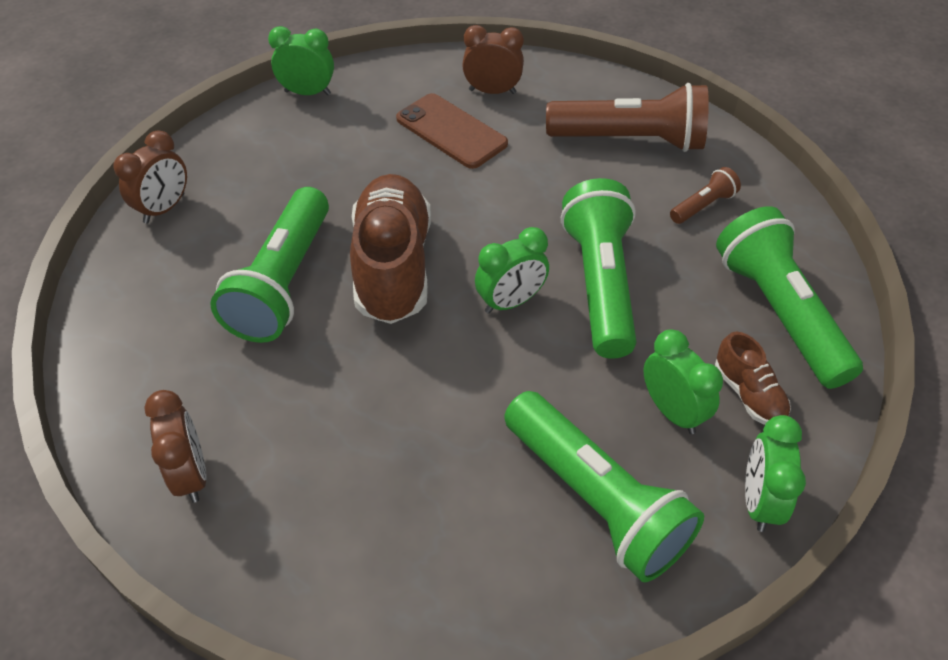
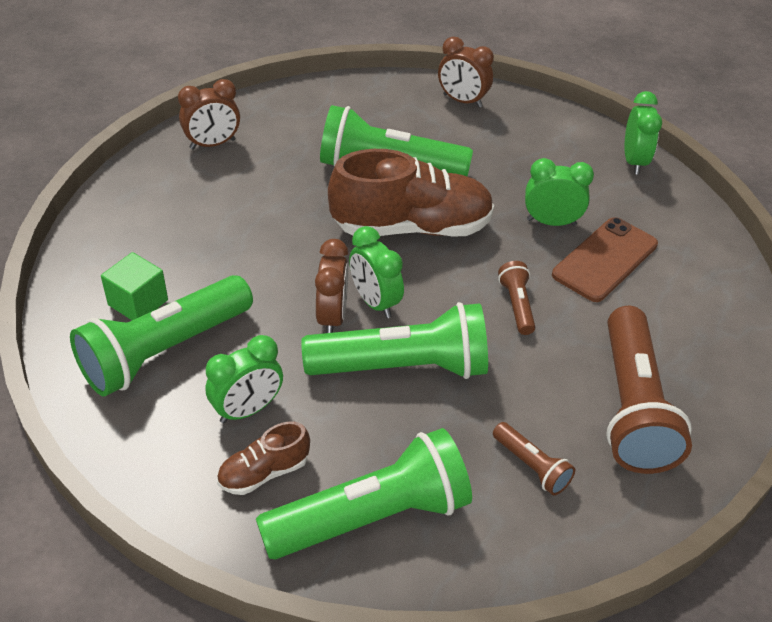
camera: 85 degrees right, 5 degrees down
(492, 91) = (682, 290): brown clock -> brown clock (332, 317)
(513, 196) = (517, 305): none -> brown flashlight
(515, 538) = (138, 302): none -> green cube
(758, 501) = (146, 463): green clock -> green clock (551, 222)

